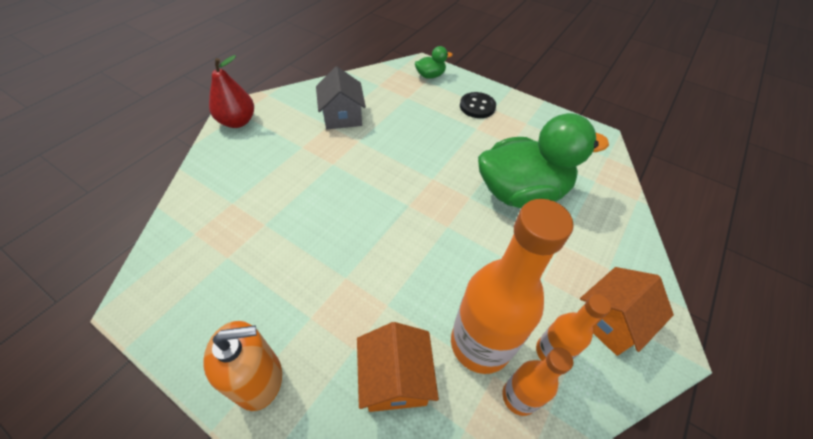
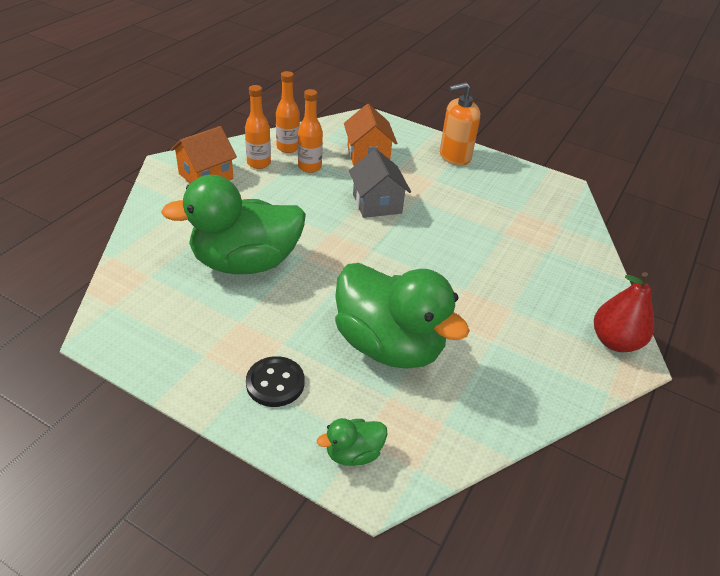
camera: 175 degrees right, 10 degrees down
(342, 116) = (479, 355): grey house -> grey house (377, 204)
(403, 124) = (389, 345): none -> green duck
(480, 344) = (309, 167): orange bottle -> orange bottle, size x0.54

